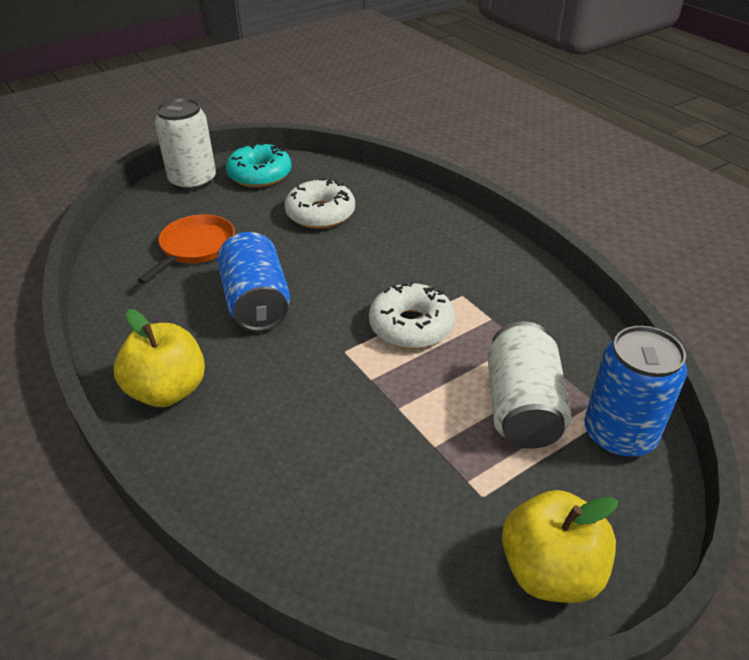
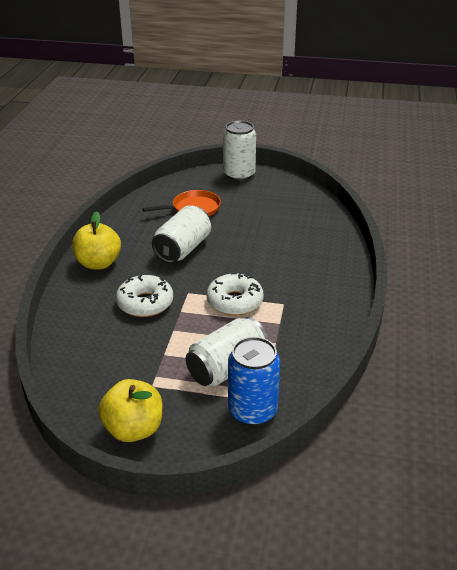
camera: 45 degrees right, 5 degrees down
(256, 302) = (183, 249): blue can -> white can
(260, 175) = (277, 187): turquoise donut -> none
(320, 214) = (276, 224): white donut -> white donut (145, 303)

